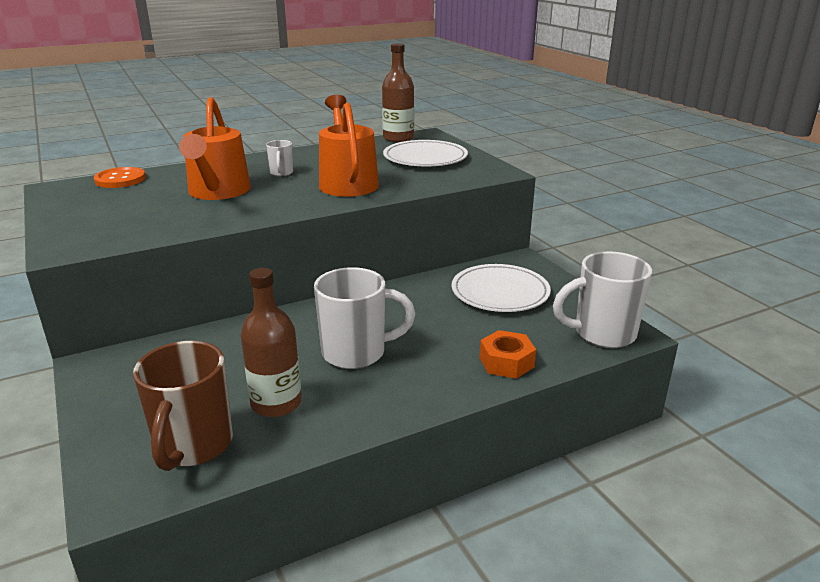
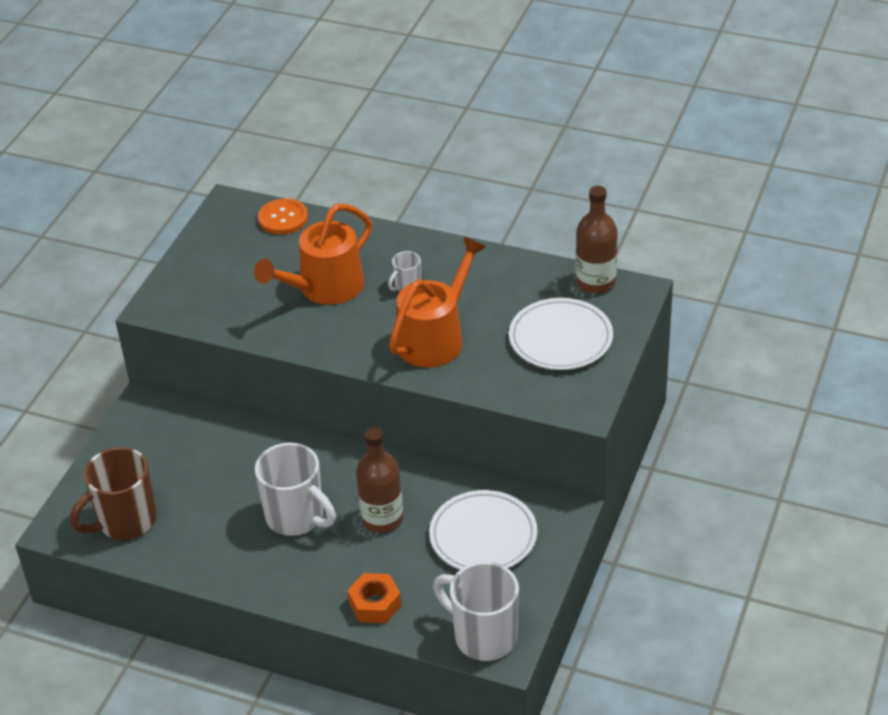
camera: 50 degrees right, 15 degrees up
(276, 403) = (199, 523): brown bottle -> brown bottle (382, 518)

